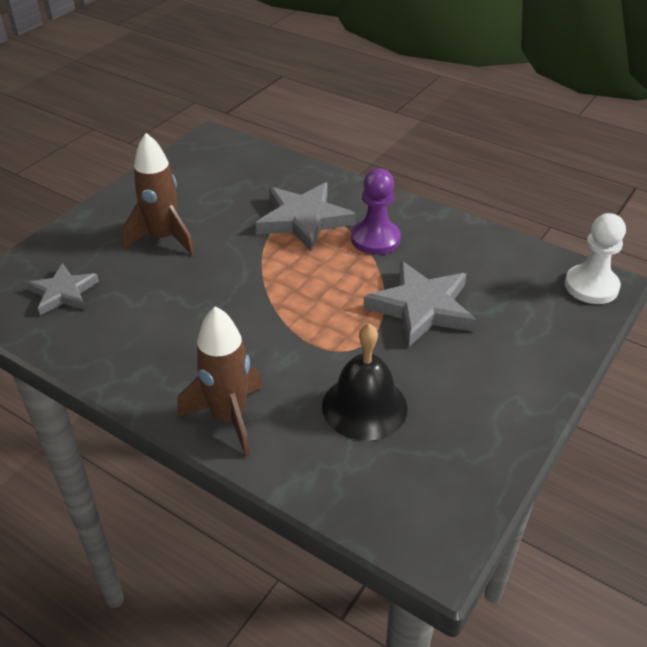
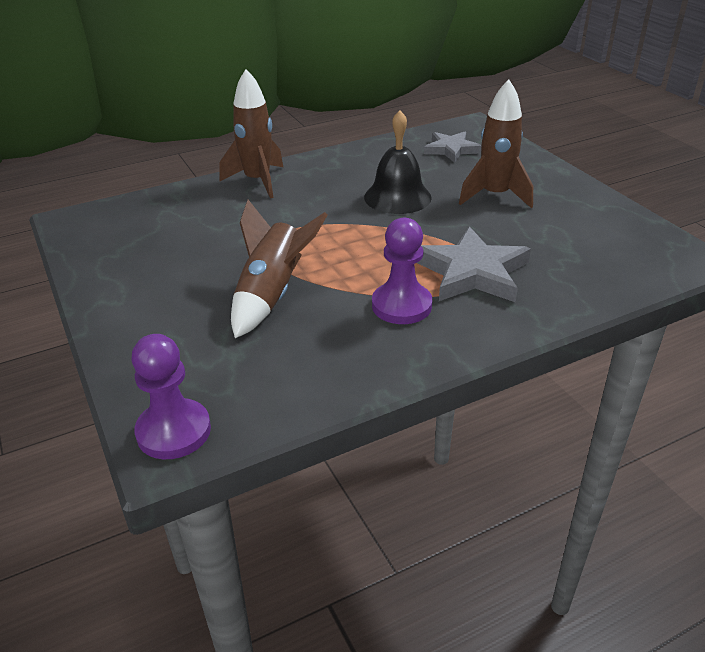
camera: 120 degrees right, 5 degrees down
(364, 406) = (203, 230): black bell -> black bell (397, 197)
(422, 308) = (272, 295): grey star -> brown rocket
(591, 286) = (174, 431): white pawn -> purple pawn

